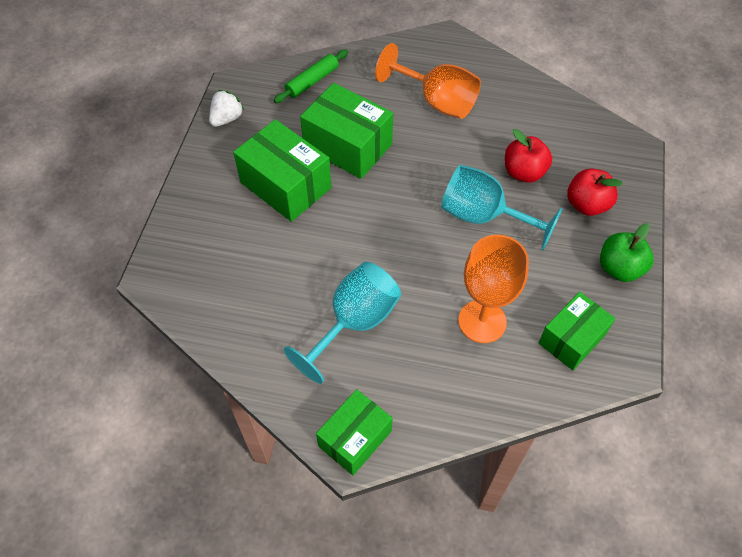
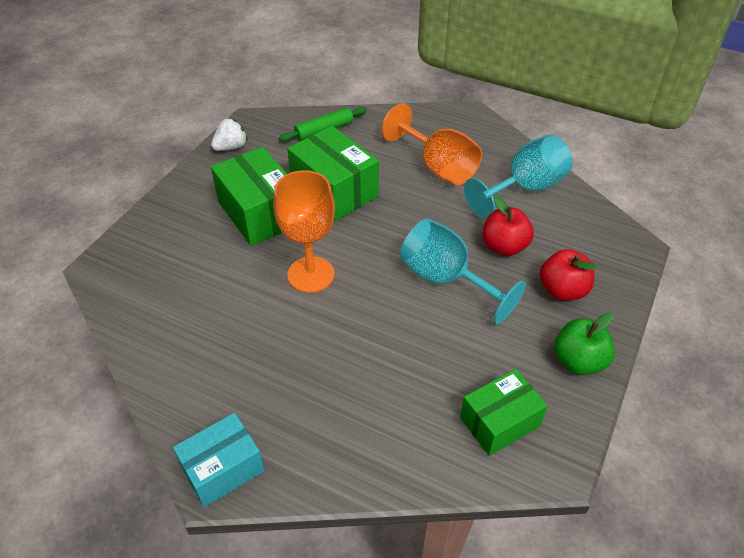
camera: 15 degrees right, 10 degrees down
(354, 323) = (272, 353): turquoise goblet -> turquoise goblet (524, 189)
(355, 438) = (223, 469): green box -> turquoise box
(482, 321) = (406, 381): orange goblet -> orange goblet (311, 274)

